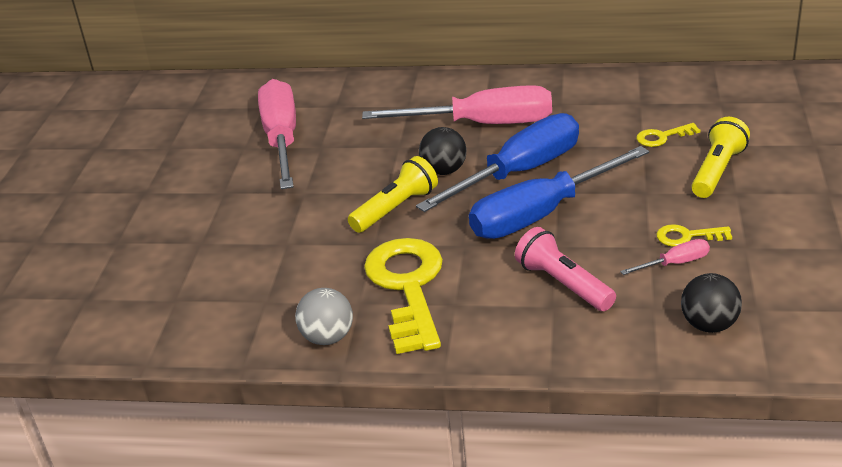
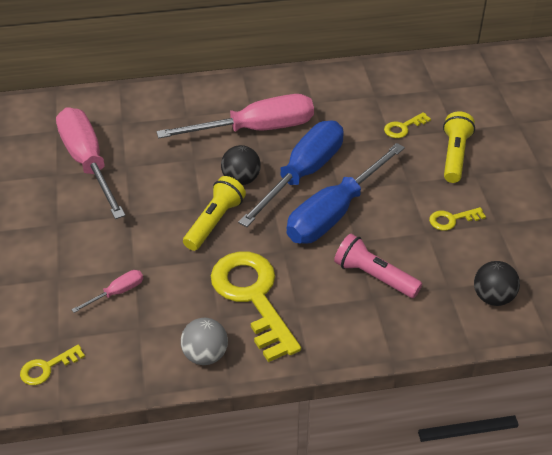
camera: 20 degrees left, 10 degrees up
(151, 325) = (47, 367): none -> yellow key
(675, 263) = (451, 245): pink screwdriver -> pink screwdriver (117, 292)

